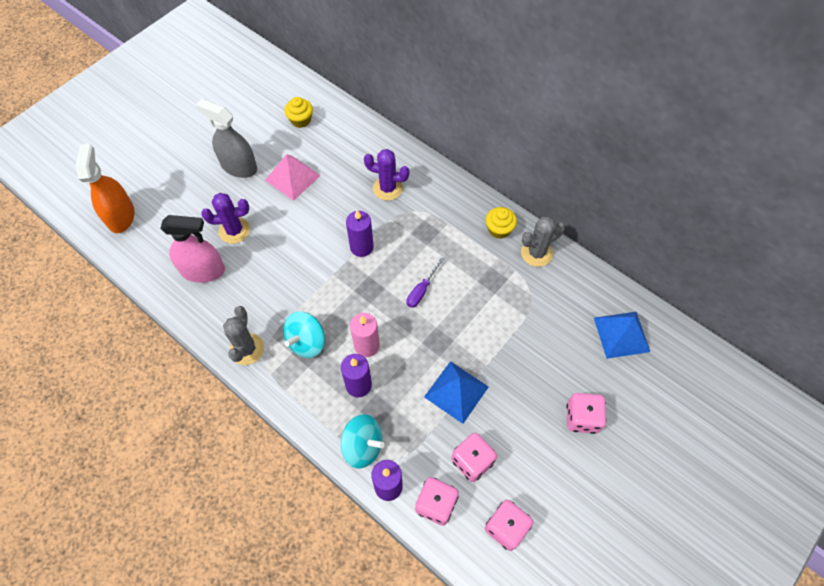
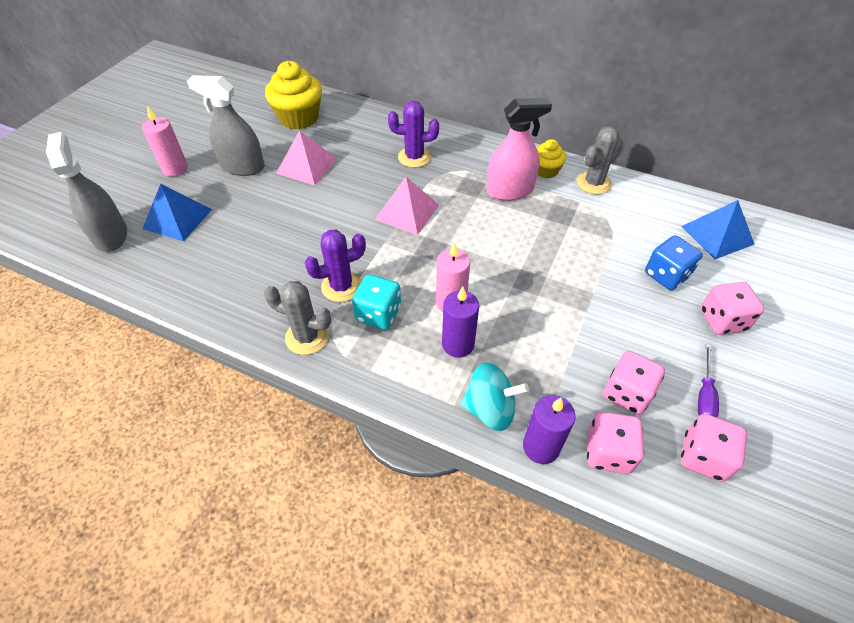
camera: 15 degrees left, 10 degrees down
(121, 216) = (110, 235): orange spray bottle -> grey spray bottle
(184, 157) = (175, 169): none -> pink candle
(203, 270) = (228, 268): pink spray bottle -> pink spray bottle (510, 190)
(234, 230) = (254, 224): purple cactus -> purple cactus (341, 286)
(247, 349) = (307, 337): grey cactus -> grey cactus turned 60 degrees counterclockwise
(301, 120) = (299, 118): yellow cupcake -> yellow cupcake, size x1.79
(306, 342) = (378, 314): turquoise spinning top -> turquoise dice
(361, 247) = (407, 212): purple candle -> pink pyramid
(421, 290) = (490, 238): purple screwdriver -> purple screwdriver (704, 395)
(456, 391) = (573, 325): blue pyramid -> blue pyramid (177, 218)
(556, 364) = (666, 275): none -> blue dice

